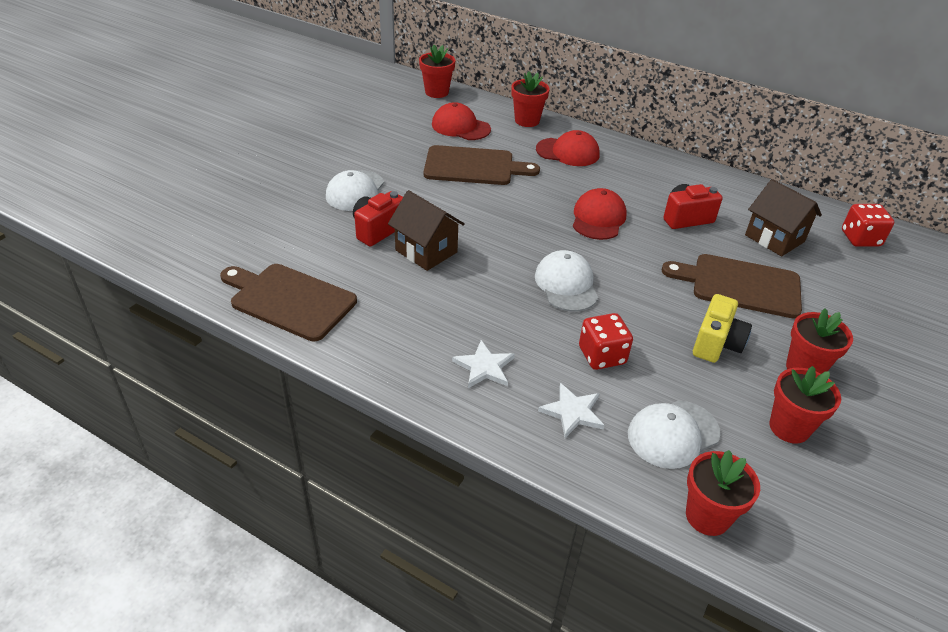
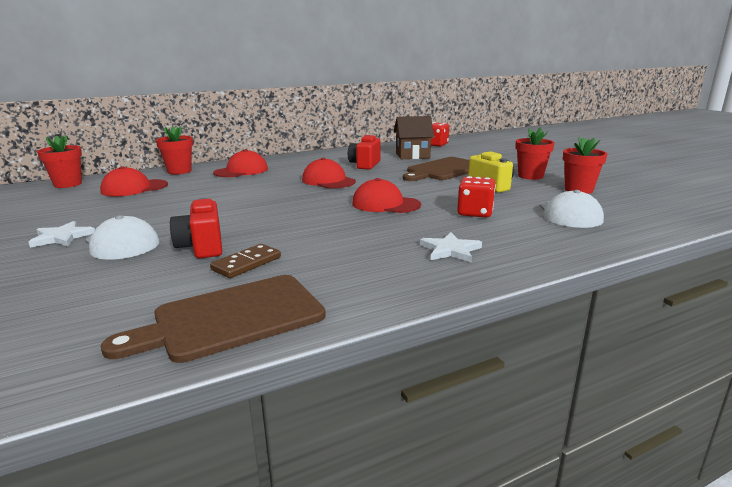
camera: 55 degrees left, 20 degrees down
(368, 266) = (247, 263): none -> brown domino
(426, 251) = (269, 236): brown house -> none
(473, 166) = (194, 196): brown cutting board -> none
(566, 284) = (385, 204): white cap -> red cap
(572, 412) = (528, 234): white star -> white star (62, 237)
(707, 516) = (652, 224): red flower pot -> none

